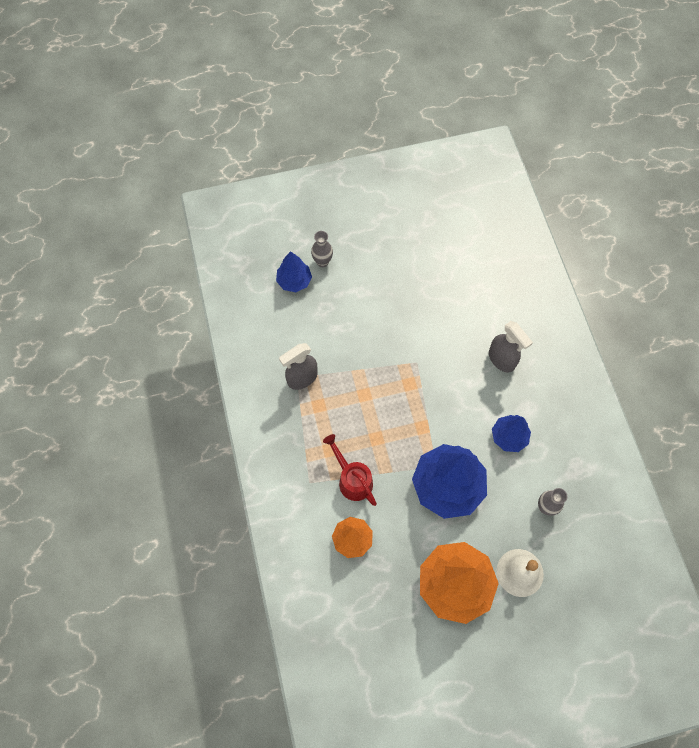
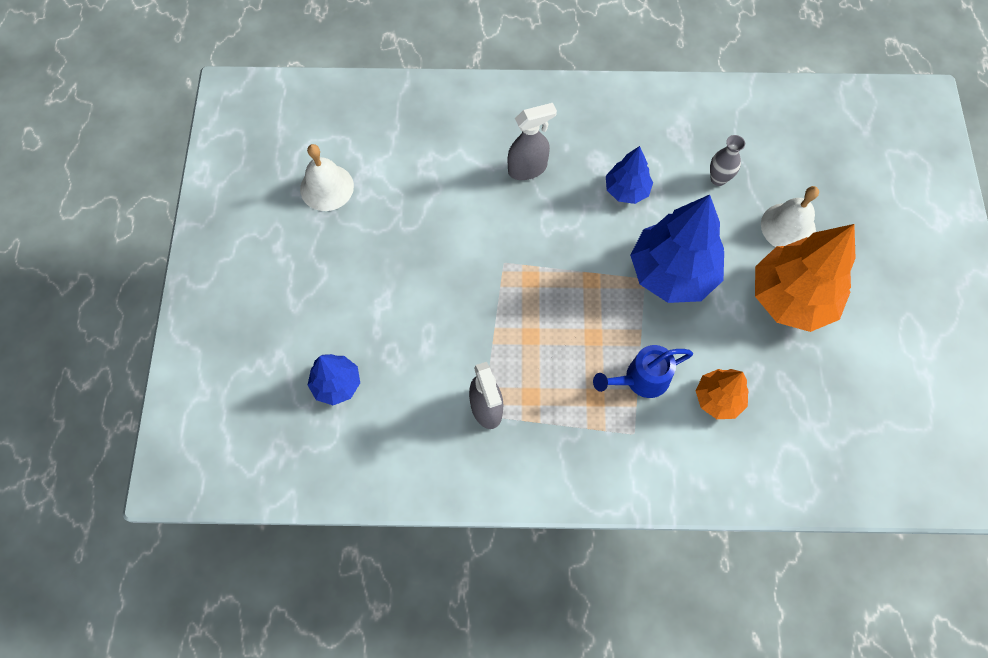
camera: 75 degrees left, 0 degrees up
(322, 262) = (320, 340): grey vase -> none
(352, 479) = (640, 379): red watering can -> blue watering can
(438, 231) = (327, 187): none -> white bell

